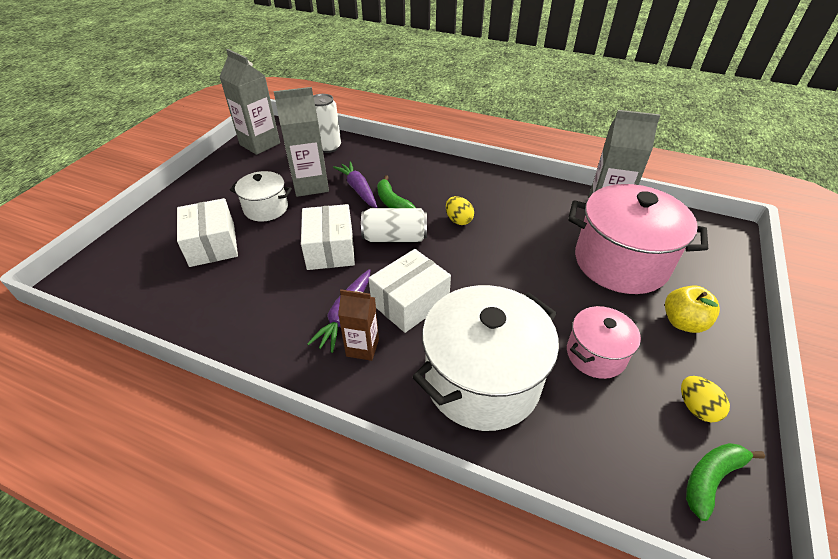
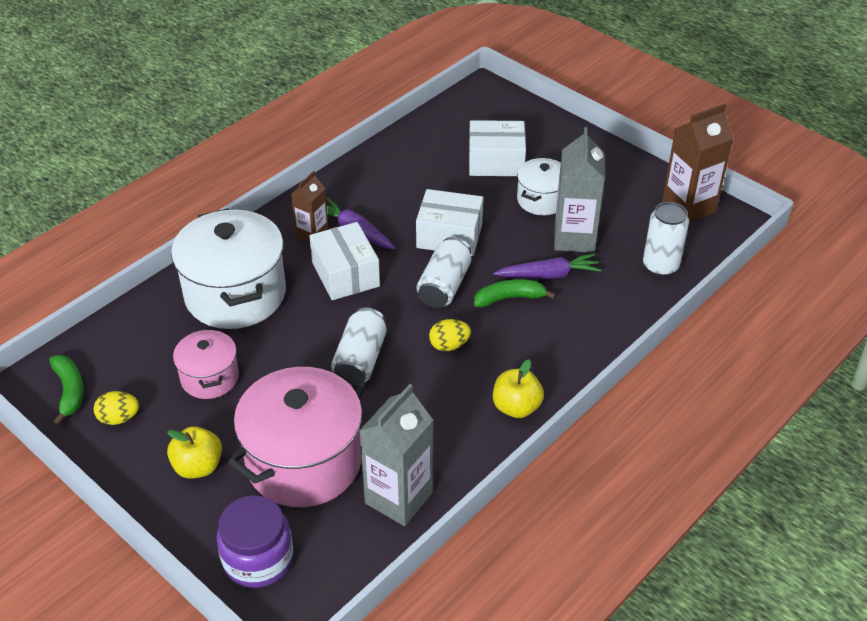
camera: 110 degrees right, 0 degrees up
(260, 144) = (688, 207): grey carton -> brown carton
(493, 180) = (516, 407): none -> yellow apple
(504, 262) = (360, 360): none -> white can
(712, 259) = (258, 559): none -> purple jar

